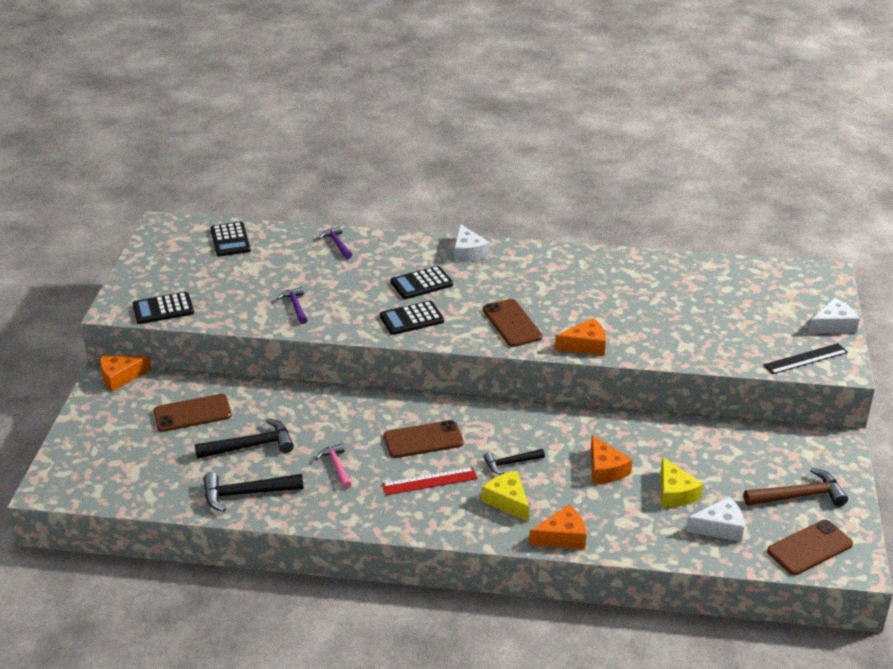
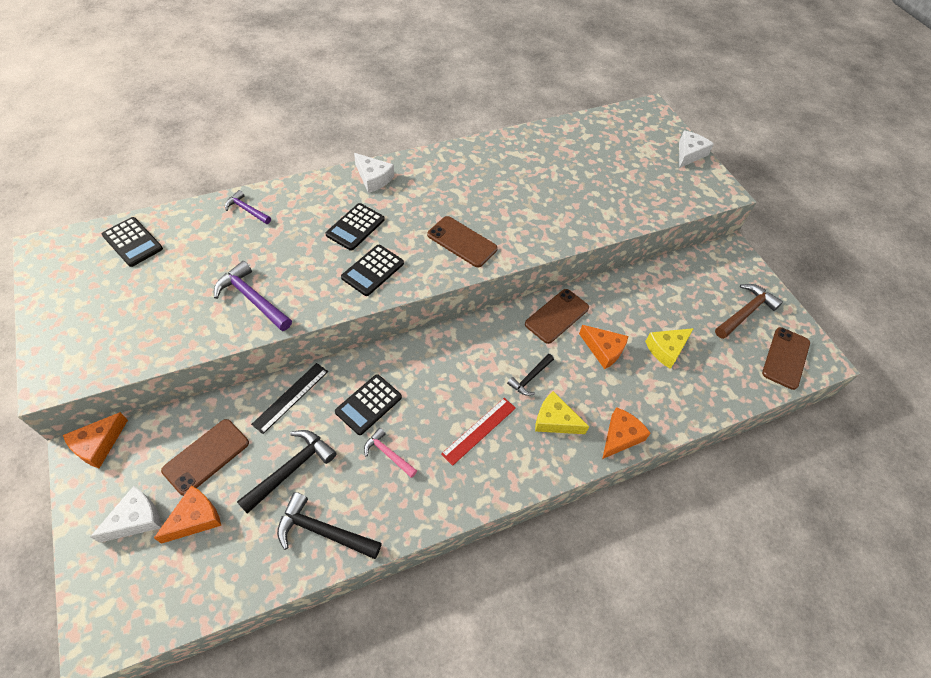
camera: 35 degrees left, 20 degrees up
(163, 309) = (109, 358): black calculator -> black calculator (368, 404)
(246, 494) = (323, 531): black hammer -> black hammer turned 60 degrees clockwise
(295, 306) = (252, 299): purple hammer -> purple hammer, size x1.62
(423, 440) = (444, 386): brown phone -> brown phone (557, 316)
(585, 345) = (535, 242): orange cheese -> orange cheese (195, 518)
(675, 492) = (666, 349): yellow cheese -> yellow cheese turned 105 degrees clockwise
(719, 527) = (718, 368): white cheese -> white cheese (136, 519)
(805, 358) = (695, 192): black ruler -> black ruler (290, 397)

